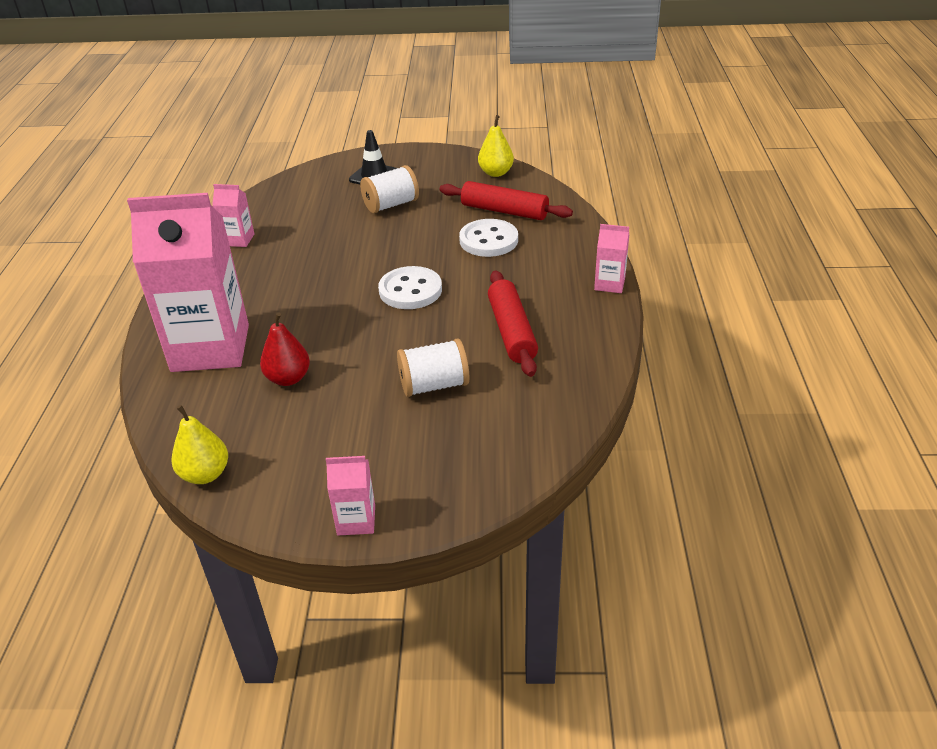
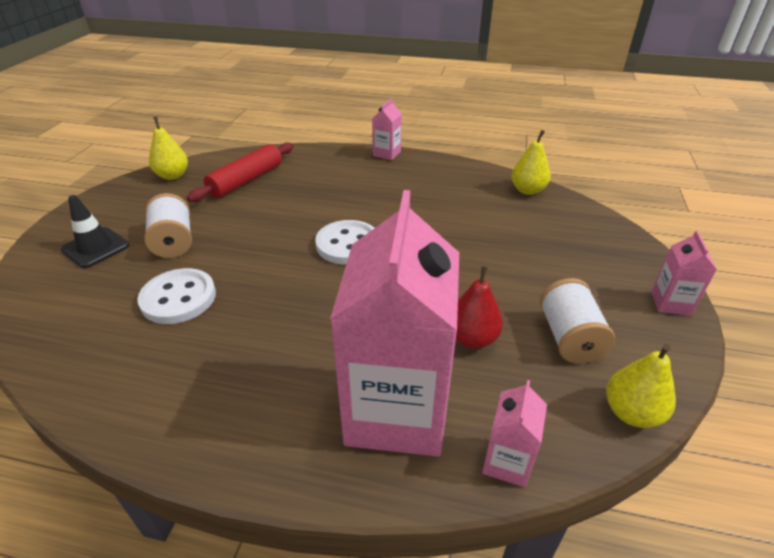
camera: 80 degrees left, 0 degrees up
(238, 240) = (143, 380): pink carton -> pink carton (507, 462)
(434, 385) = (497, 245): white spool -> white spool (569, 337)
(488, 240) = (290, 194): white button -> white button (178, 298)
(512, 331) = (432, 200): red rolling pin -> none
(568, 405) = (527, 190): none -> yellow pear

